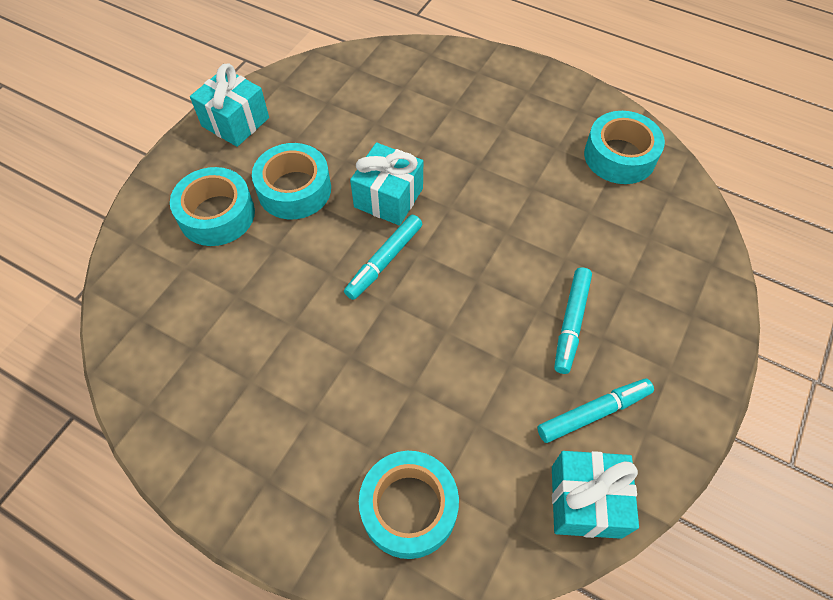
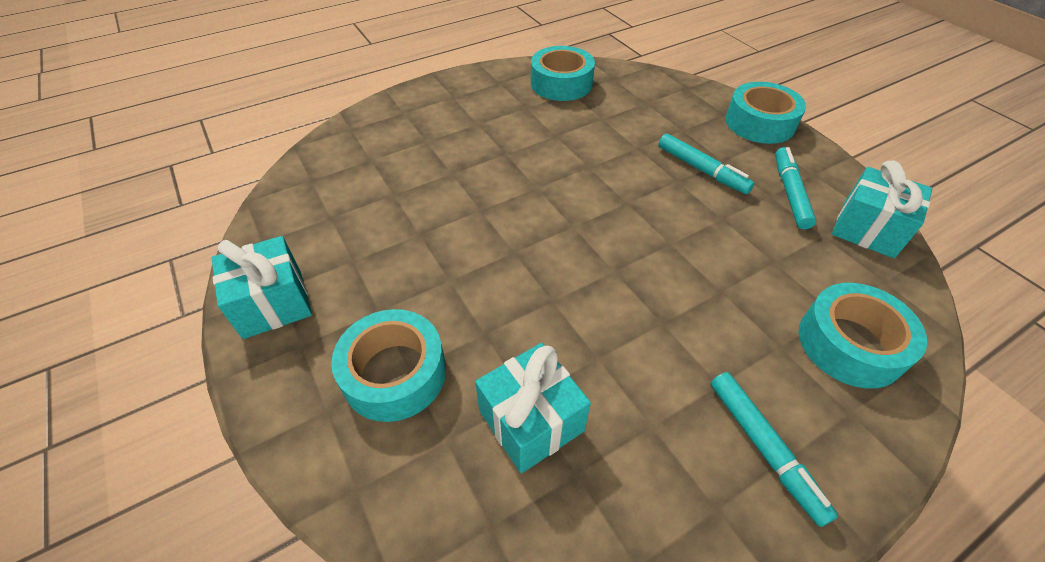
camera: 60 degrees left, 10 degrees down
(294, 189) = (421, 287): turquoise tape -> turquoise tape (759, 123)
(384, 261) = (566, 253): turquoise marker -> turquoise marker (763, 448)
(388, 198) = (493, 221): turquoise gift -> turquoise gift (531, 421)

